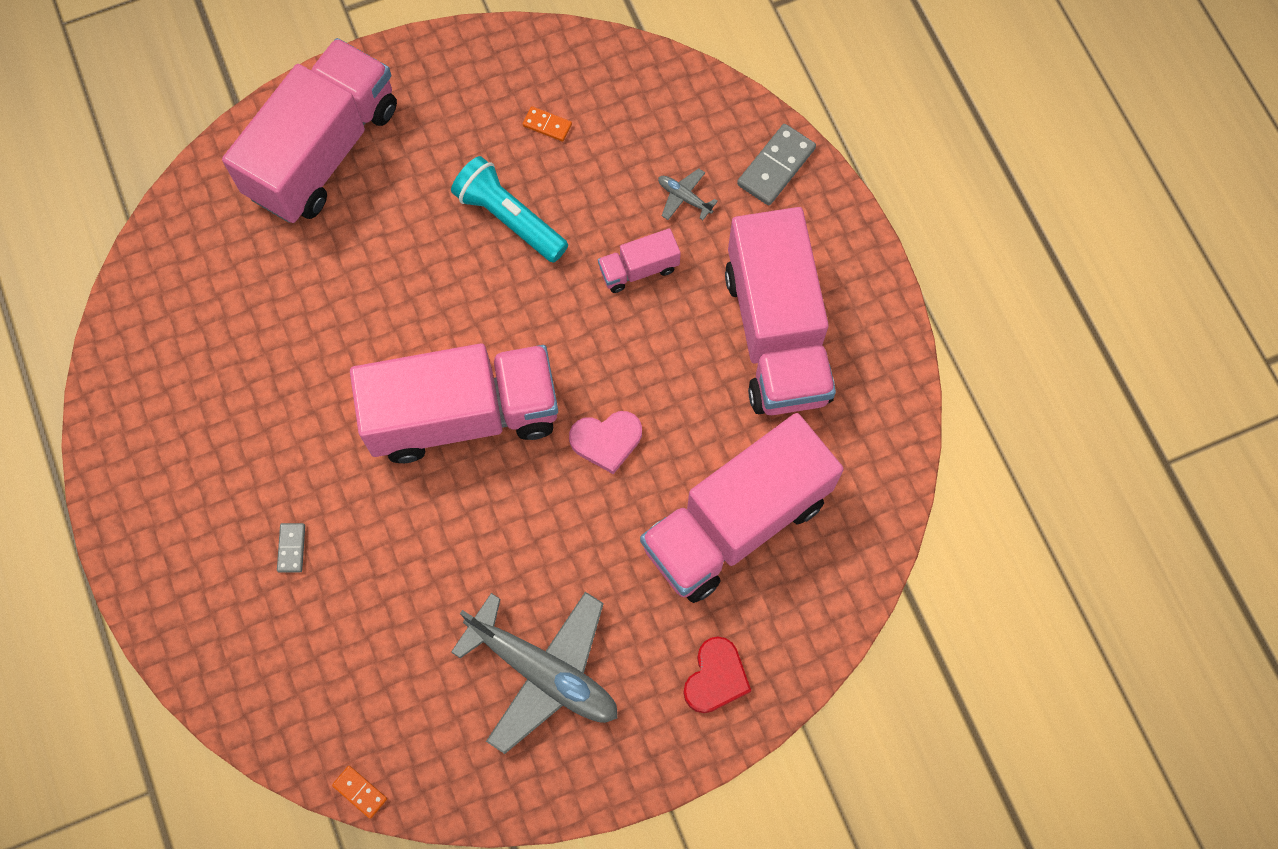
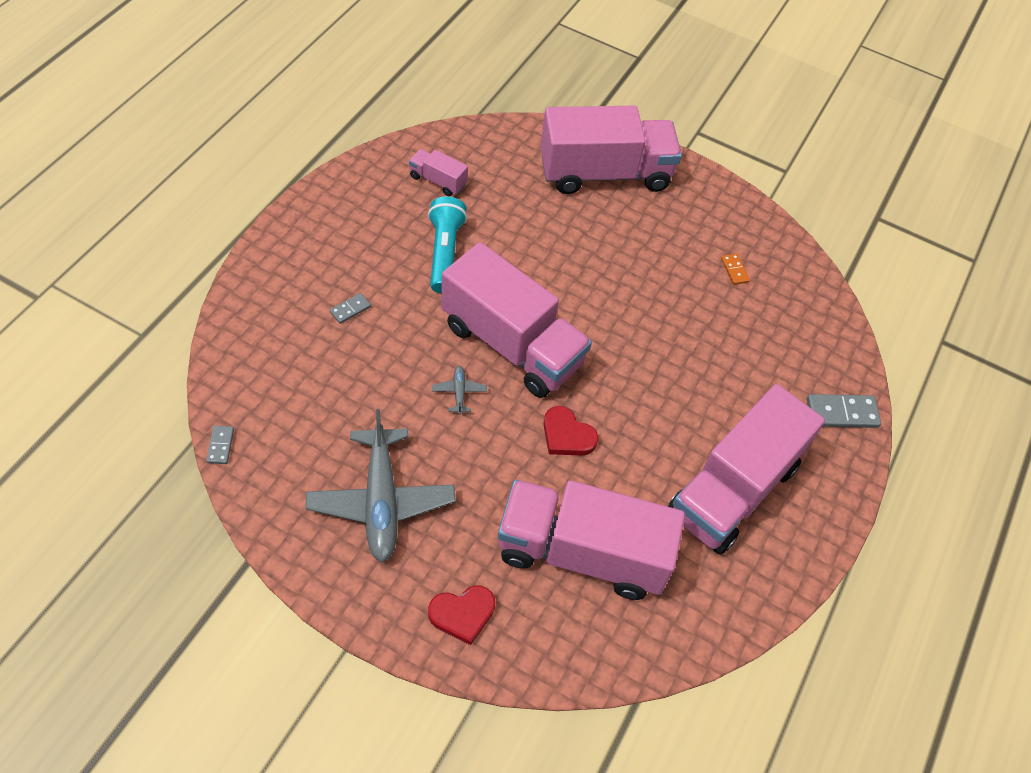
camera: 45 degrees right, 15 degrees down
(360, 792) = (220, 446): orange domino -> grey domino
(509, 218) = (657, 288): turquoise flashlight -> turquoise flashlight (444, 253)
(606, 441) = (567, 435): pink heart -> red heart
(639, 269) = (695, 379): pink truck -> pink truck (438, 181)
(684, 197) = (767, 373): grey plane -> grey plane (459, 392)

